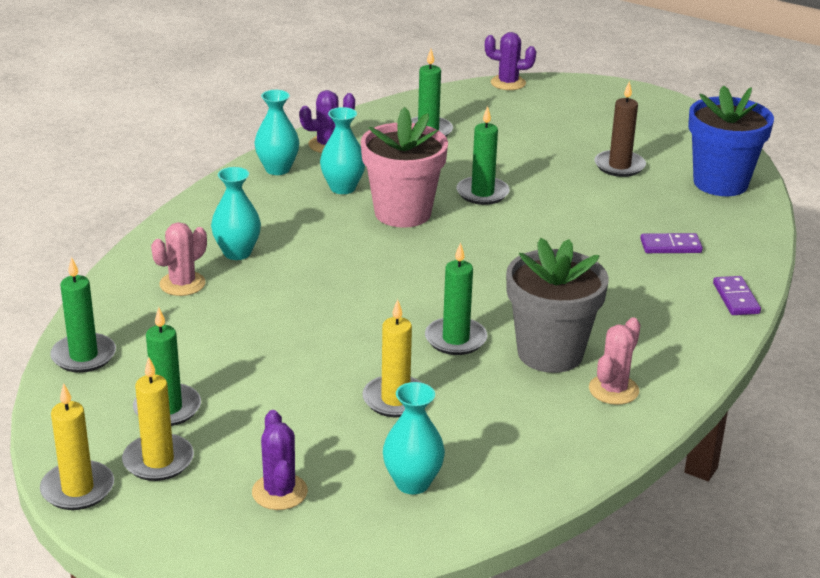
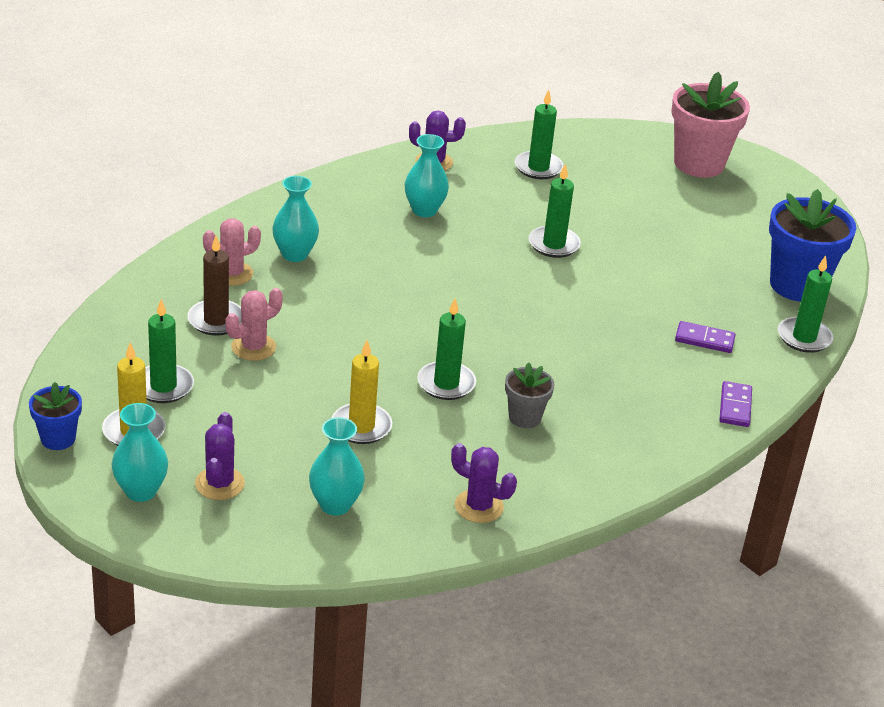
camera: 15 degrees right, 5 degrees up
(77, 489) = (58, 439): yellow candle -> blue flower pot
(83, 356) = (116, 322): green candle -> green candle (804, 337)
(277, 169) = (374, 178): turquoise vase -> turquoise vase (141, 491)
(402, 213) = (466, 248): pink flower pot -> pink flower pot (699, 164)
(508, 83) = (647, 131): purple cactus -> purple cactus (479, 506)
(550, 353) = (524, 417): grey flower pot -> grey flower pot, size x0.52
(613, 390) = (562, 466): pink cactus -> pink cactus (253, 347)
(619, 166) = (706, 245): brown candle -> brown candle (216, 320)

